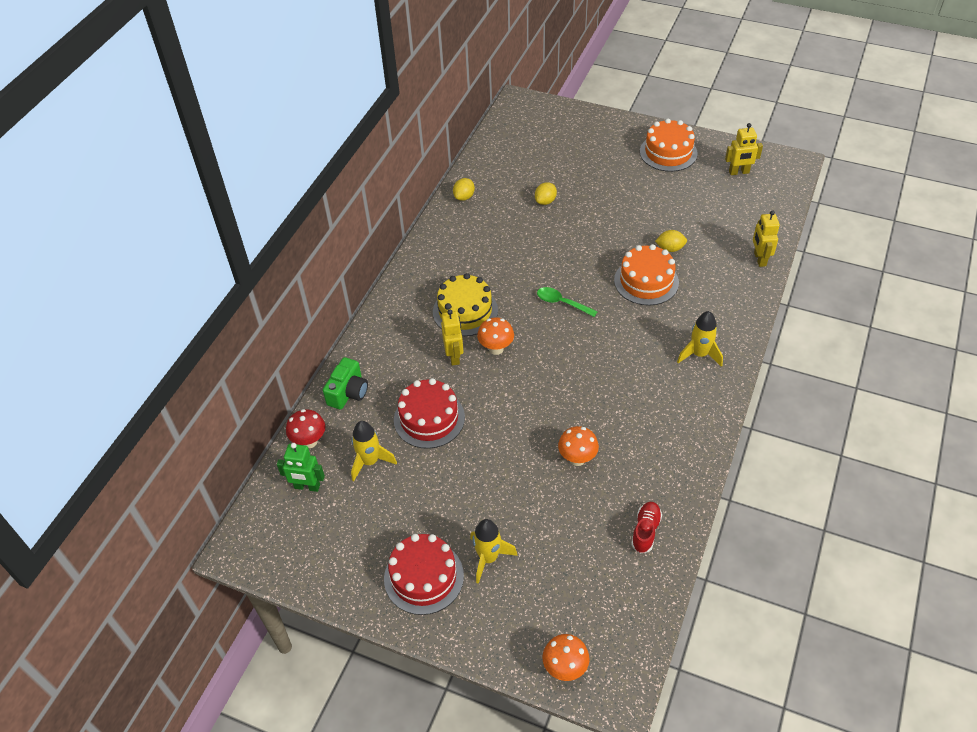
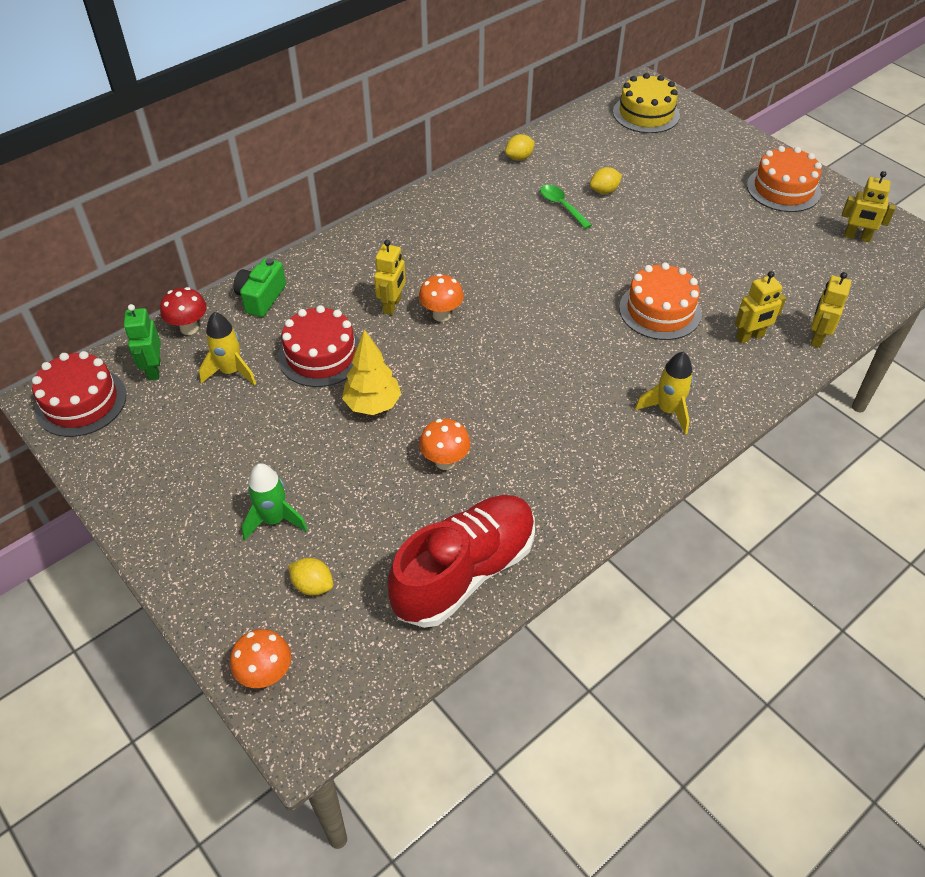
camera: 25 degrees right, 0 degrees up
(307, 487) = (154, 369): green robot -> green robot turned 45 degrees clockwise
(348, 392) = (261, 298): green camera -> green camera turned 150 degrees clockwise
(424, 577) = (195, 508): red cake -> red cake (81, 402)
(465, 311) = (437, 266): yellow cake -> yellow cake (646, 114)
(488, 558) = (274, 520): yellow rocket -> green rocket
(496, 440) = (373, 405): none -> yellow tree
(562, 303) = (547, 297): green spoon -> green spoon (561, 206)
(645, 531) = (464, 572): red shoe -> red shoe, size x2.35
(670, 248) = (713, 287): yellow lemon -> yellow lemon (313, 585)
(717, 276) = (750, 337): none -> yellow robot

